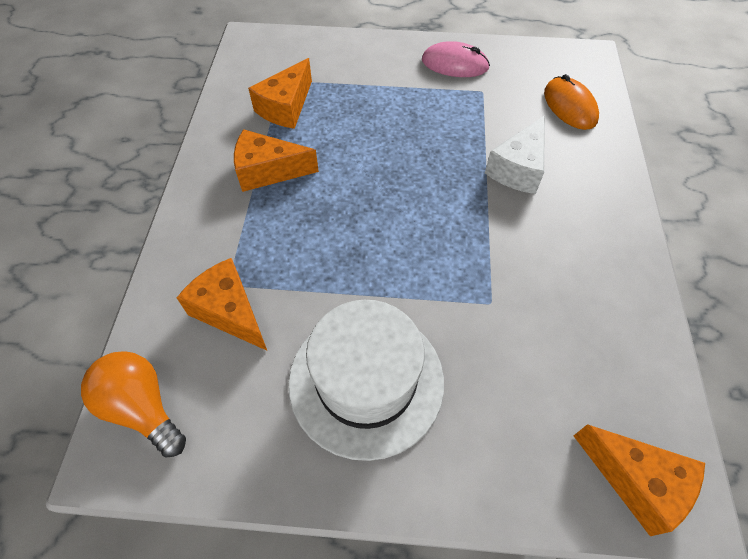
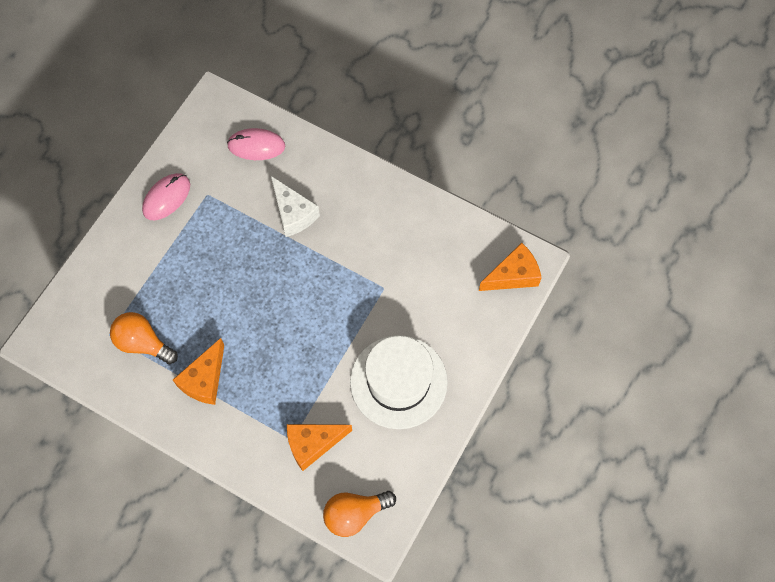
camera: 65 degrees left, 10 degrees up
(286, 107) = (143, 343): orange cheese -> orange light bulb
(569, 106) = (256, 146): orange mouse -> pink mouse

